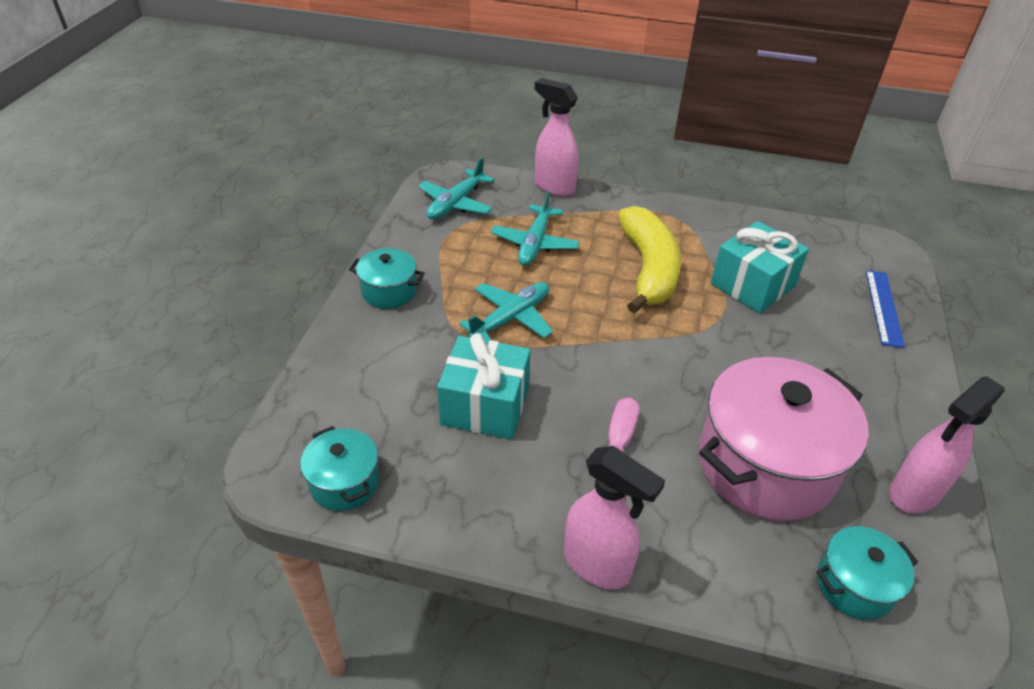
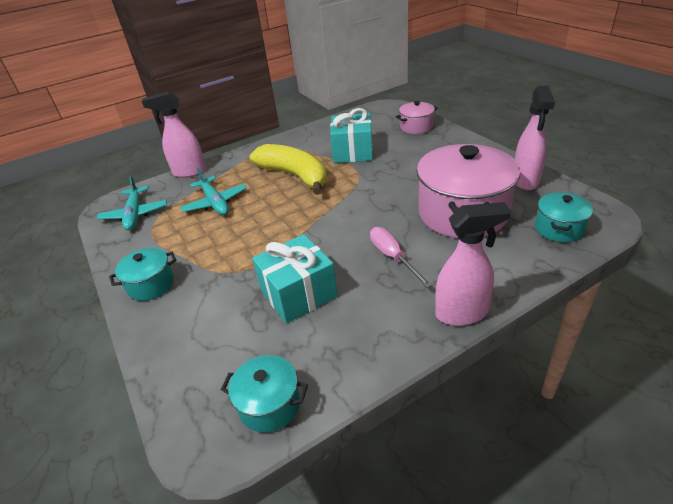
camera: 40 degrees left, 5 degrees down
(510, 318) = (252, 244): turquoise plane -> none
(883, 307) = (416, 127): blue ruler -> pink pot

